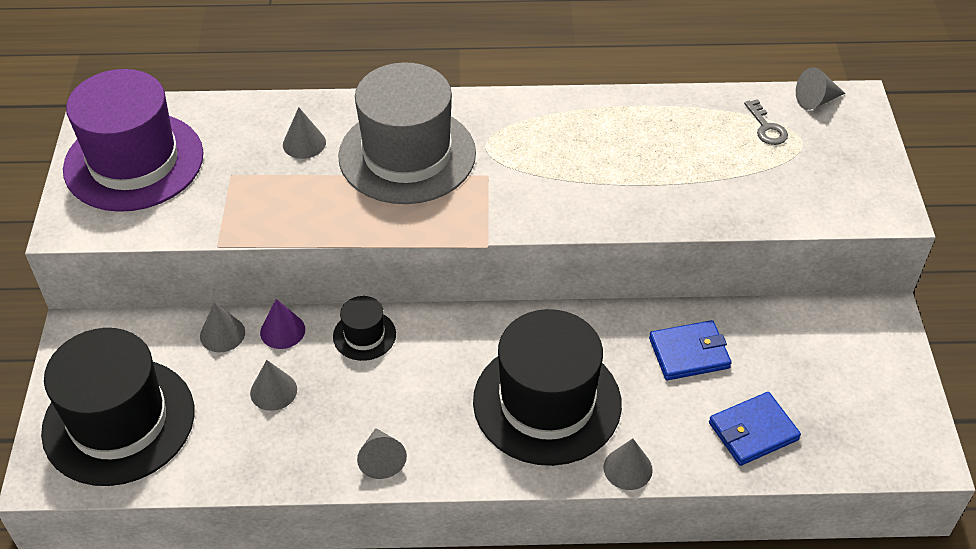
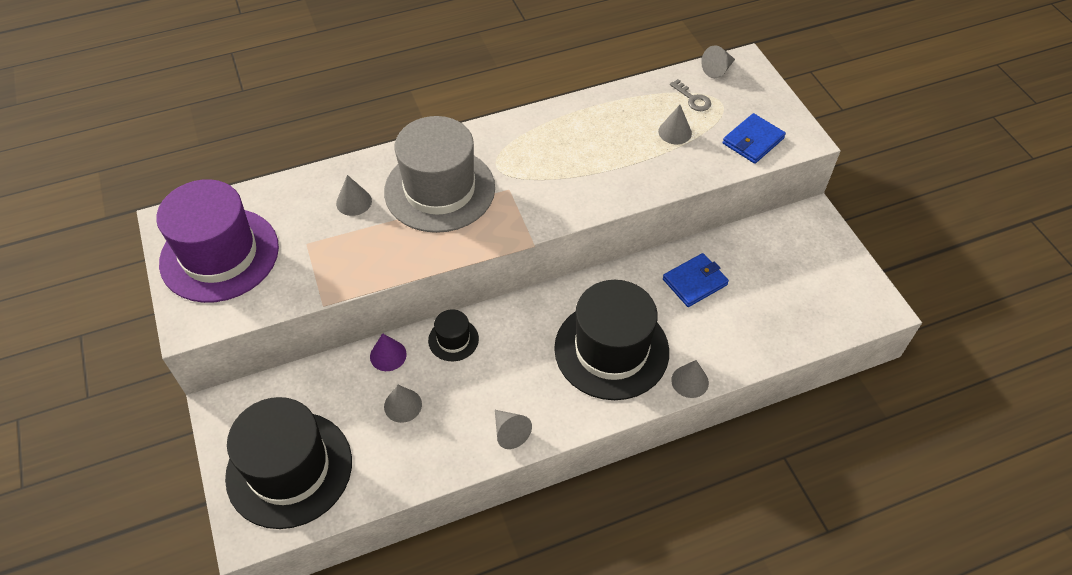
camera: 20 degrees left, 5 degrees up
(222, 334) = (341, 372): grey cone -> grey cone (675, 132)
(753, 431) = (763, 326): blue wallet -> blue wallet (753, 141)

